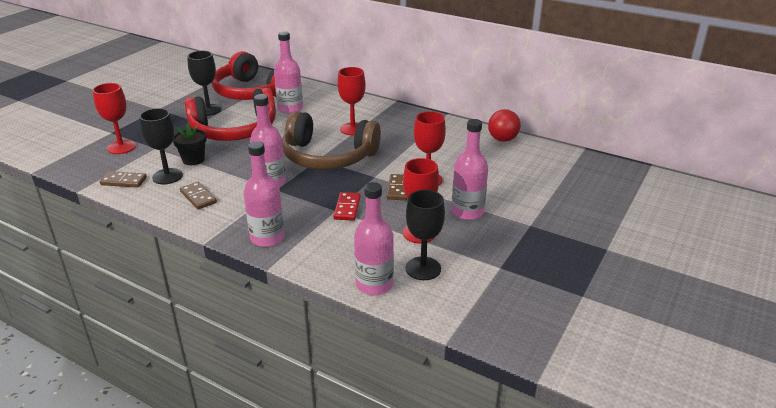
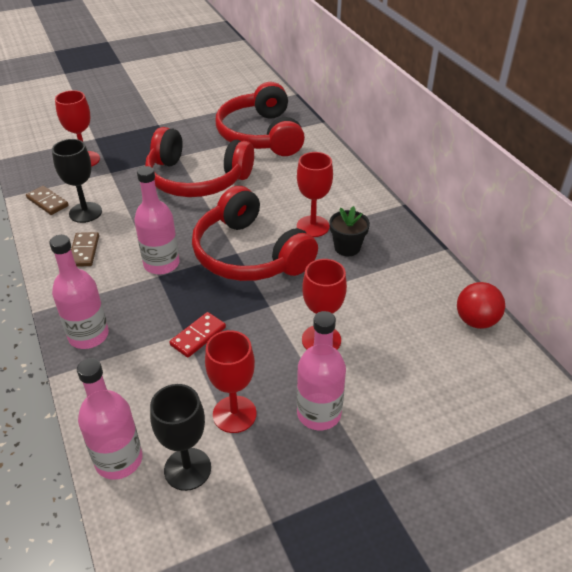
camera: 35 degrees right, 10 degrees up
(193, 160) = (126, 201): black flower pot -> black flower pot (347, 247)
(208, 110) = (199, 143): black goblet -> none
(290, 109) = (276, 171): pink bottle -> none
(328, 156) = (249, 254): brown headphones -> red headphones
(398, 189) = (276, 336): brown domino -> none

